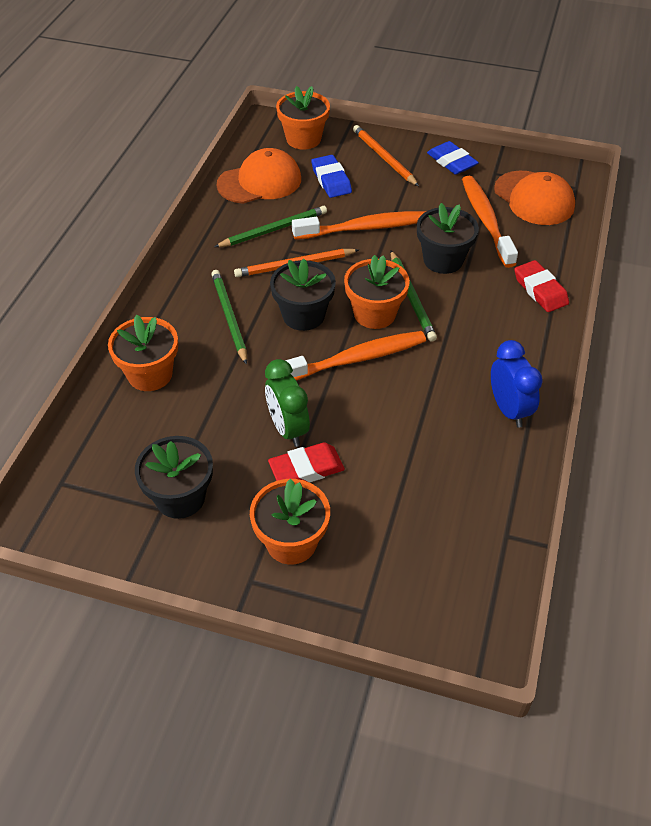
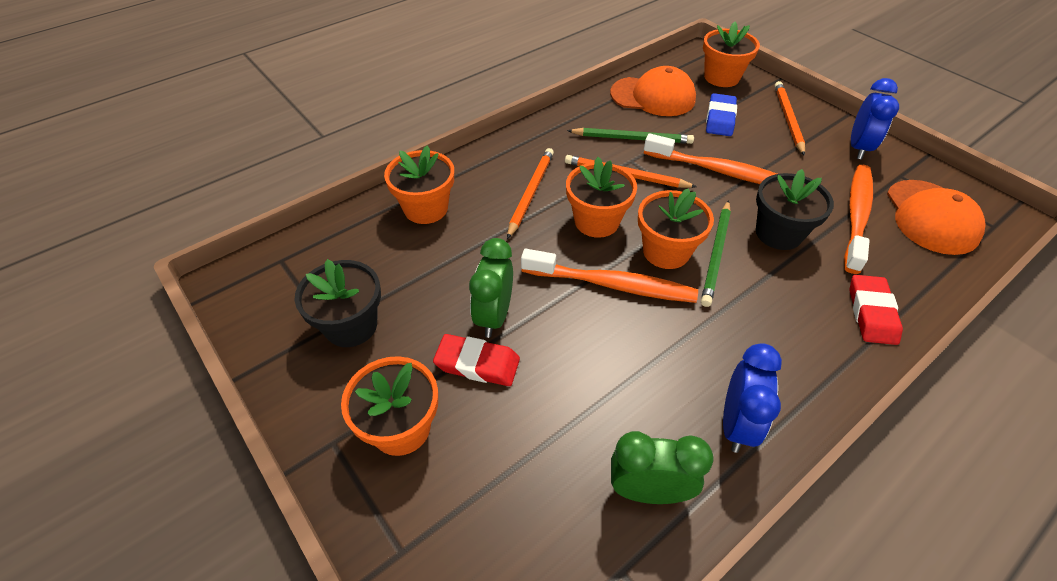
camera: 35 degrees right, 0 degrees up
(229, 317) = (530, 193): green pencil -> orange pencil
(303, 315) = (596, 221): black flower pot -> orange flower pot
(452, 162) = (858, 148): blue eraser -> blue clock
(486, 481) = (648, 491): none -> green clock

